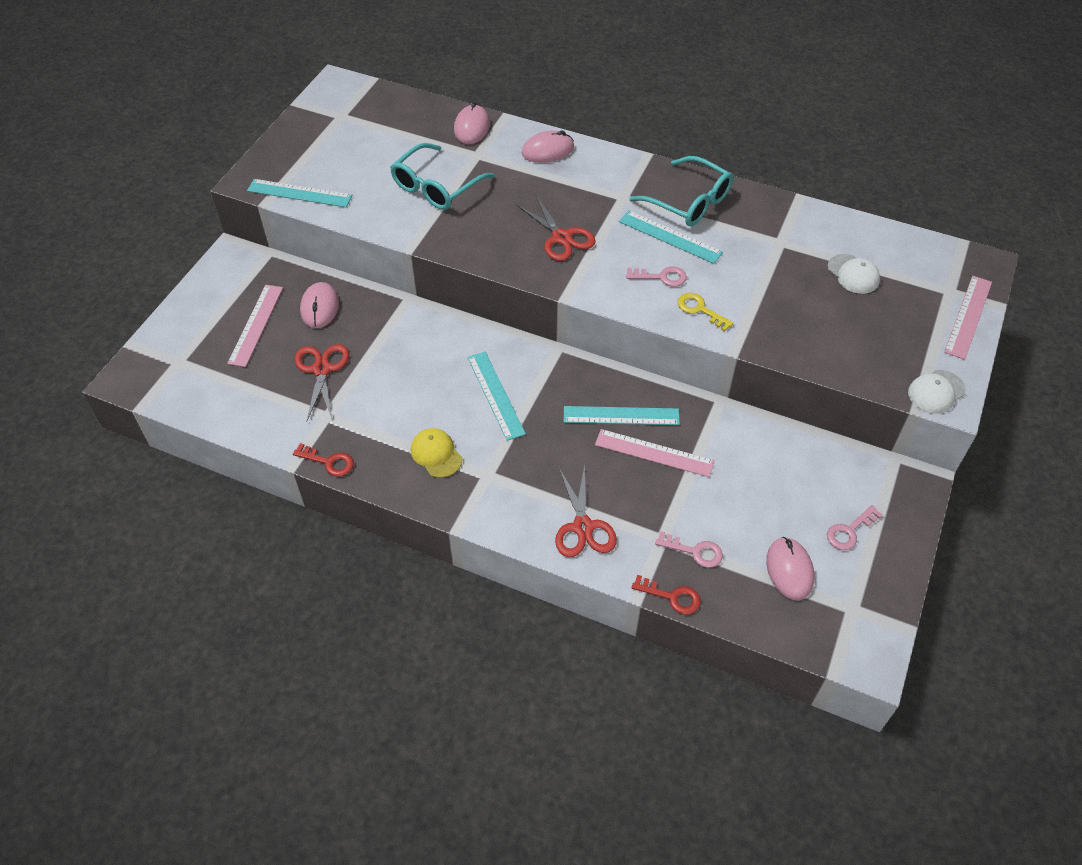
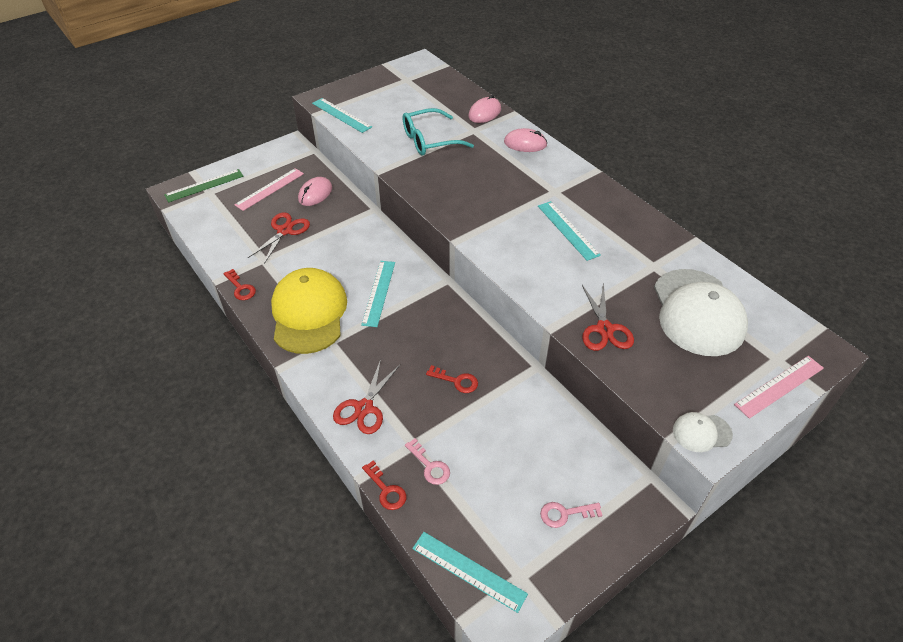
camera: 30 degrees right, 5 degrees down
(163, 355) = (204, 185): none -> green ruler
(436, 454) = (309, 313): yellow cap -> yellow cap, size x2.23
(561, 238) = (487, 201): red scissors -> red scissors (604, 329)
(621, 416) = (453, 344): turquoise ruler -> turquoise ruler (468, 571)
(654, 453) = (456, 381): pink ruler -> red key
(661, 277) = (538, 254): pink key -> none
(689, 202) = (602, 212): turquoise glasses -> none
(700, 310) = (549, 288): yellow key -> none
(789, 570) = (492, 518): pink mouse -> none
(853, 274) = (698, 312): white cap -> white cap, size x2.23

